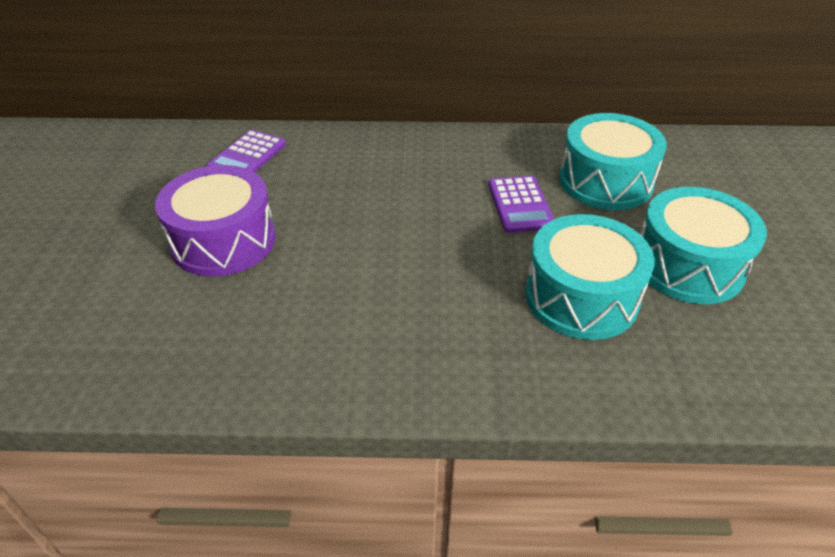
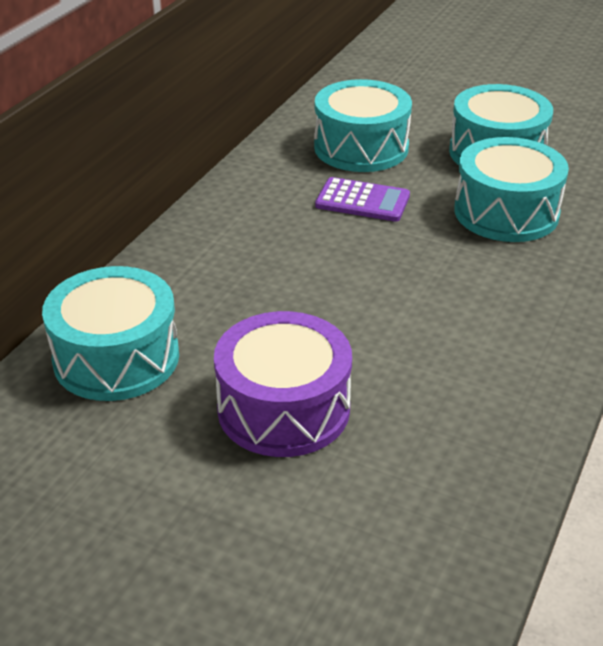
camera: 65 degrees left, 5 degrees down
(247, 156) = (116, 358): purple calculator -> turquoise drum

